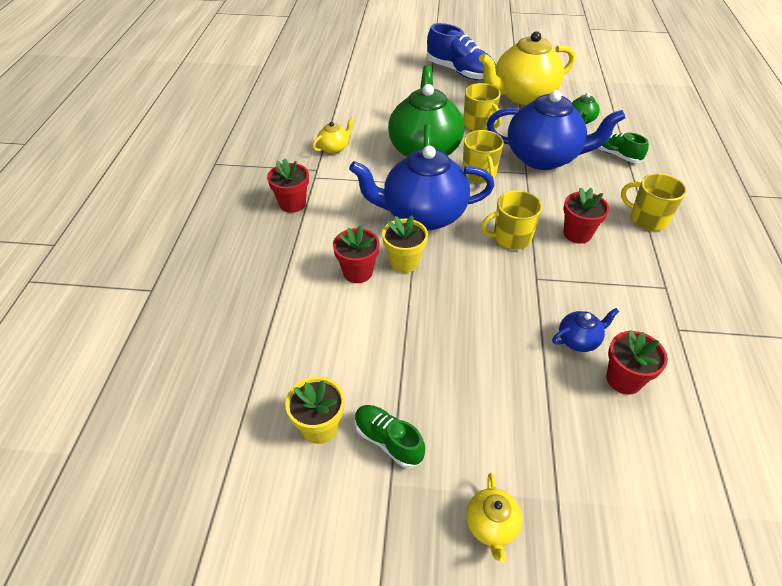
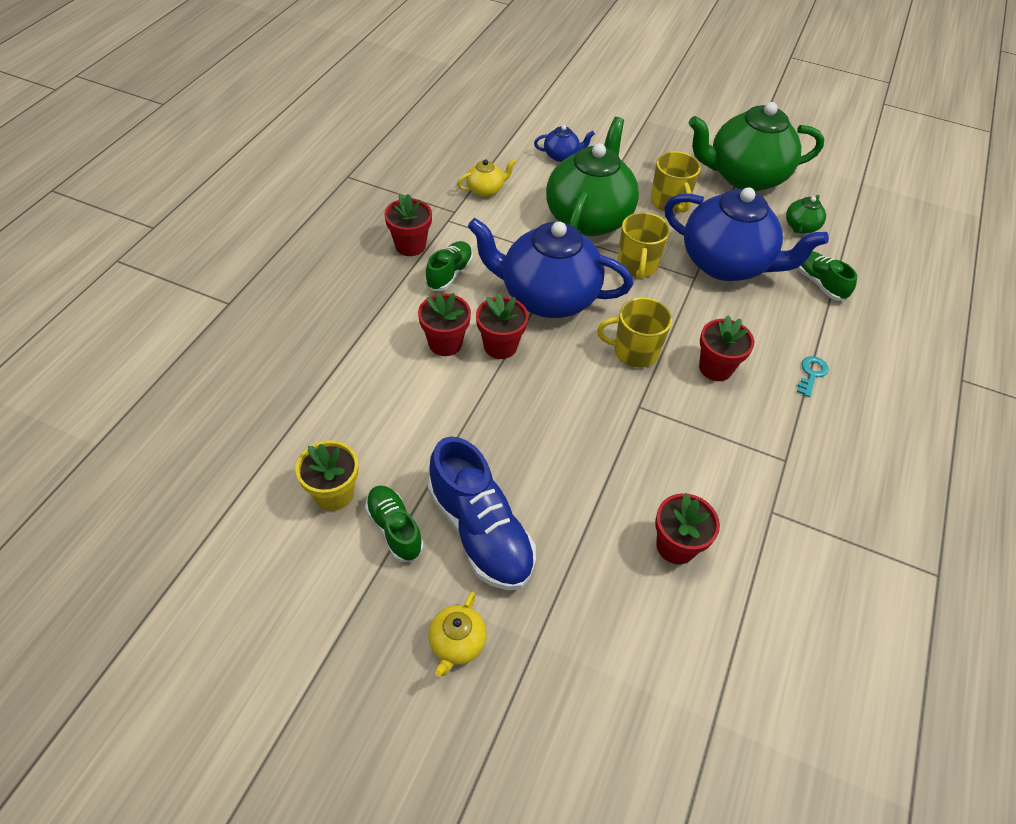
camera: 15 degrees right, 5 degrees up
(335, 217) = (449, 274): none -> green shoe
(404, 262) = (500, 346): yellow flower pot -> red flower pot
(460, 72) = (681, 127): blue shoe -> blue shoe (480, 531)
(523, 95) = (744, 176): yellow teapot -> green teapot
(579, 340) = (649, 489): blue teapot -> blue teapot (561, 156)
(647, 219) = (811, 374): yellow mug -> turquoise key

